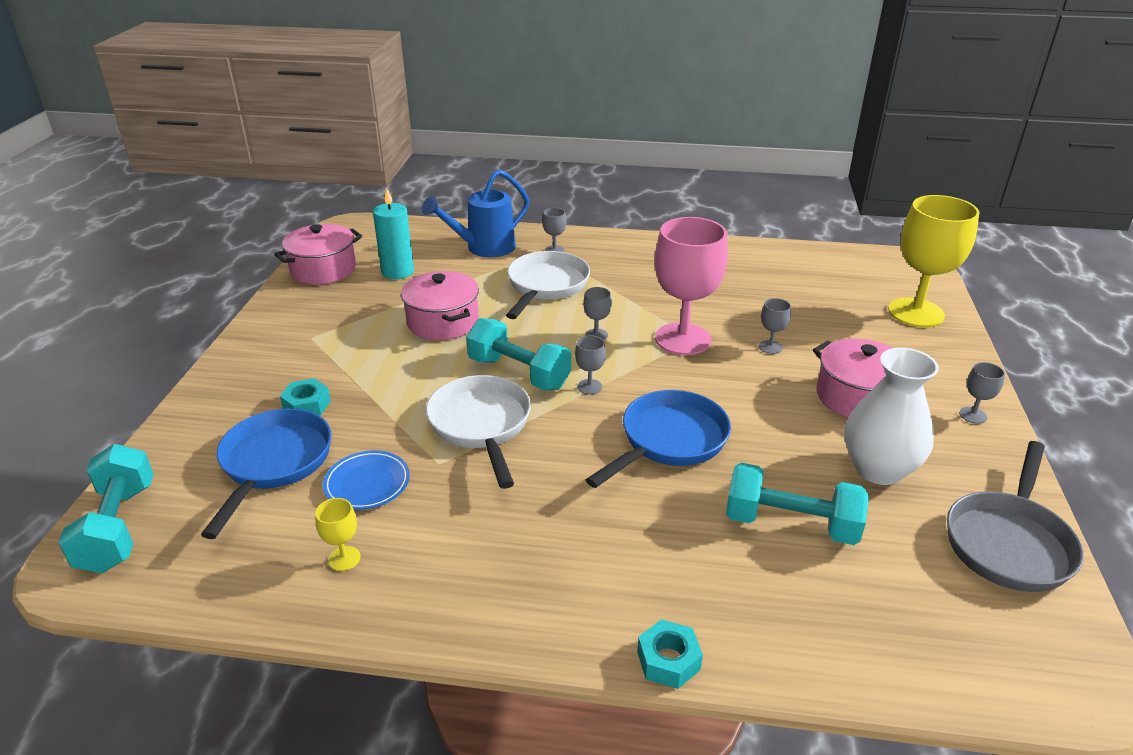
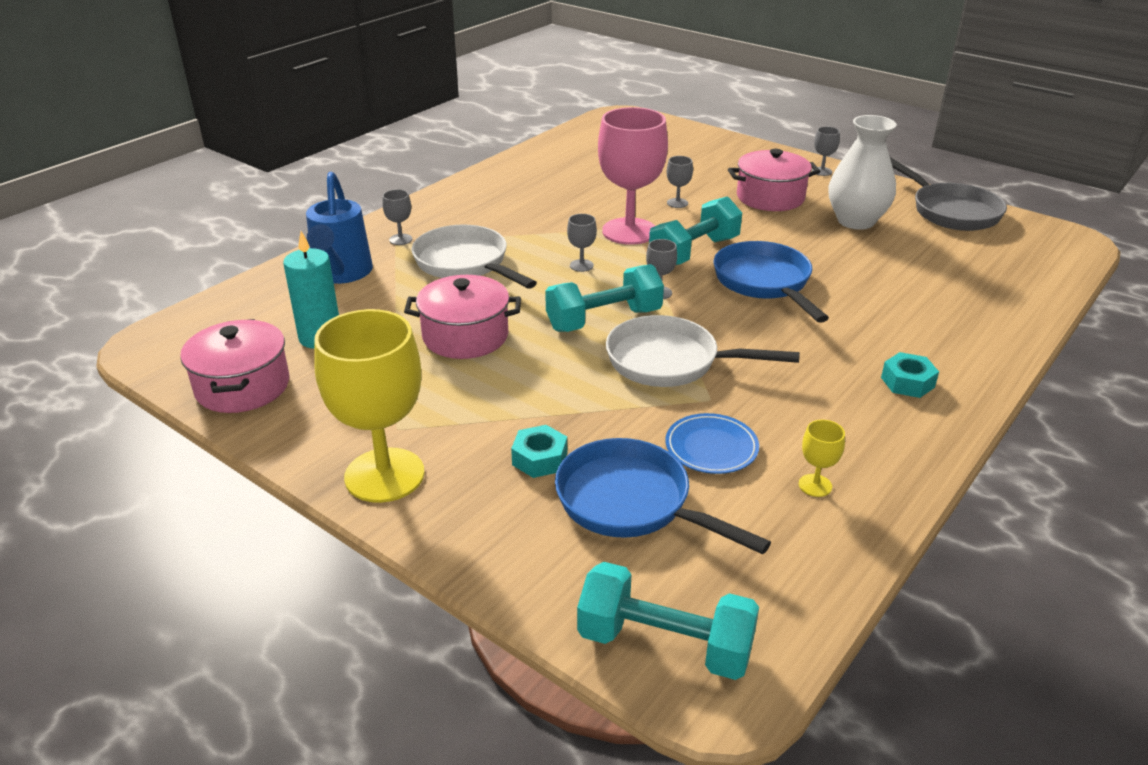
camera: 60 degrees left, 0 degrees up
(668, 660) = (1005, 361): turquoise nut -> turquoise nut (907, 382)
(791, 524) = (893, 270): turquoise dumbbell -> turquoise dumbbell (694, 252)
(916, 313) = (687, 140): yellow goblet -> yellow goblet (384, 475)

